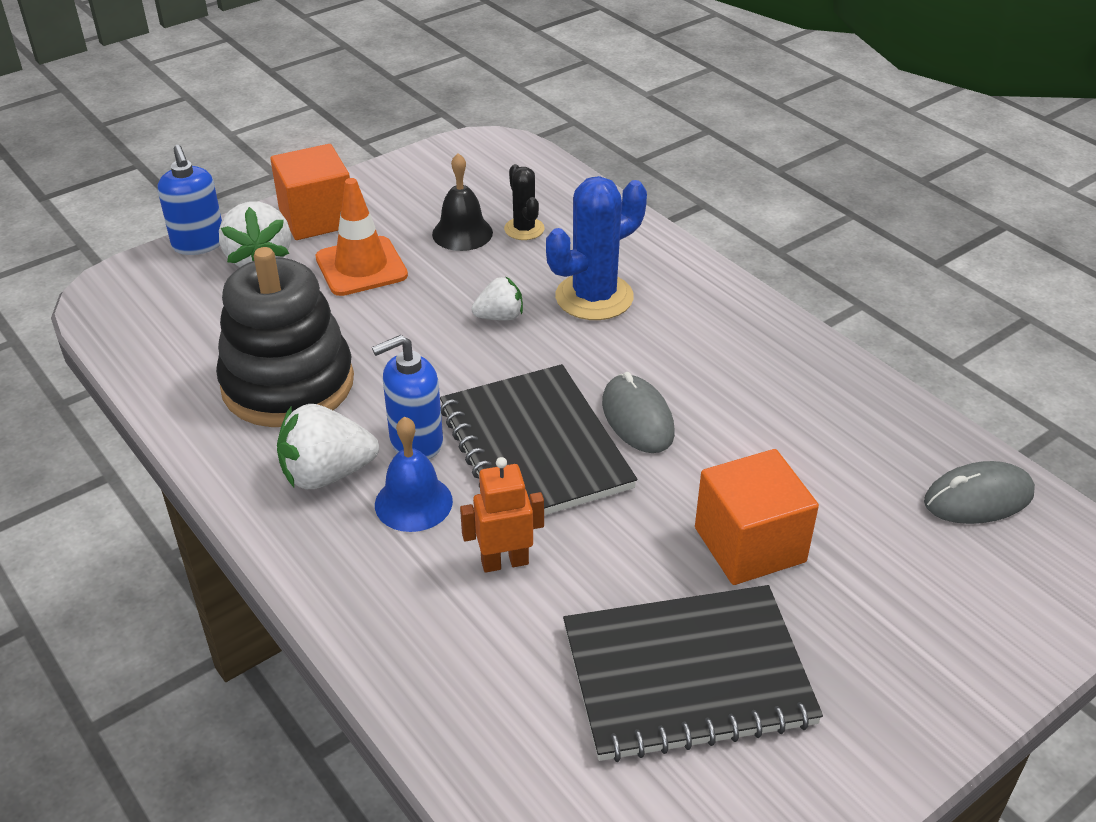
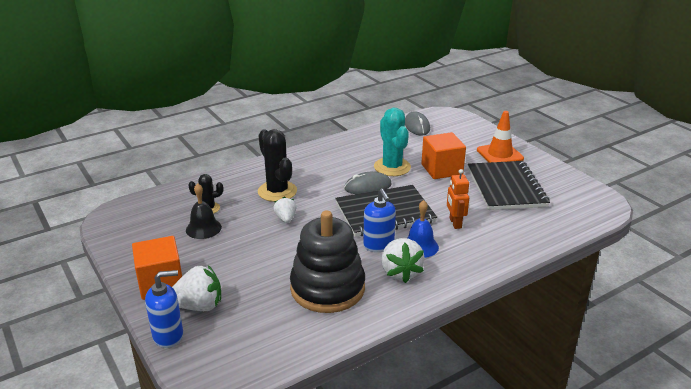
camera: 85 degrees left, 10 degrees down
(361, 267) = (223, 264): orange traffic cone -> orange traffic cone (500, 154)
(594, 297) = (277, 191): blue cactus -> black cactus
(735, 454) = (392, 167): none -> turquoise cactus

